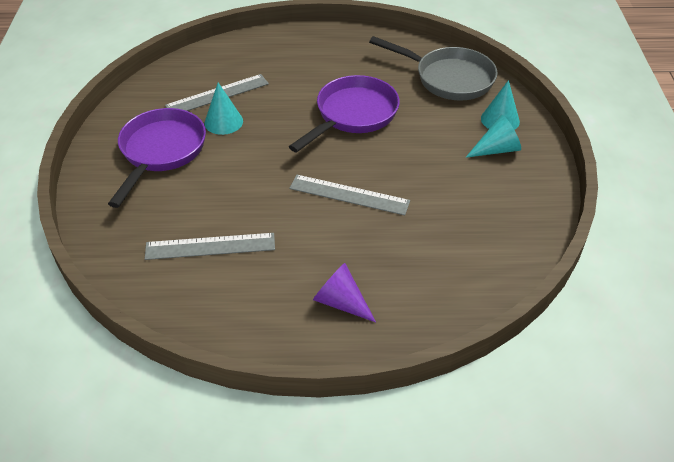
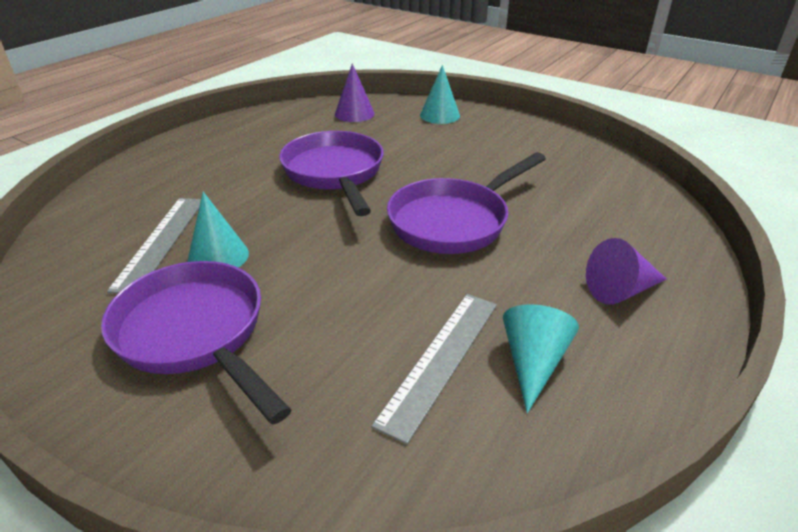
camera: 55 degrees left, 10 degrees down
(349, 195) = (454, 221): grey ruler -> purple pan
(448, 78) = (354, 113): grey pan -> purple cone
(496, 149) = (475, 130): turquoise cone -> turquoise cone (533, 363)

